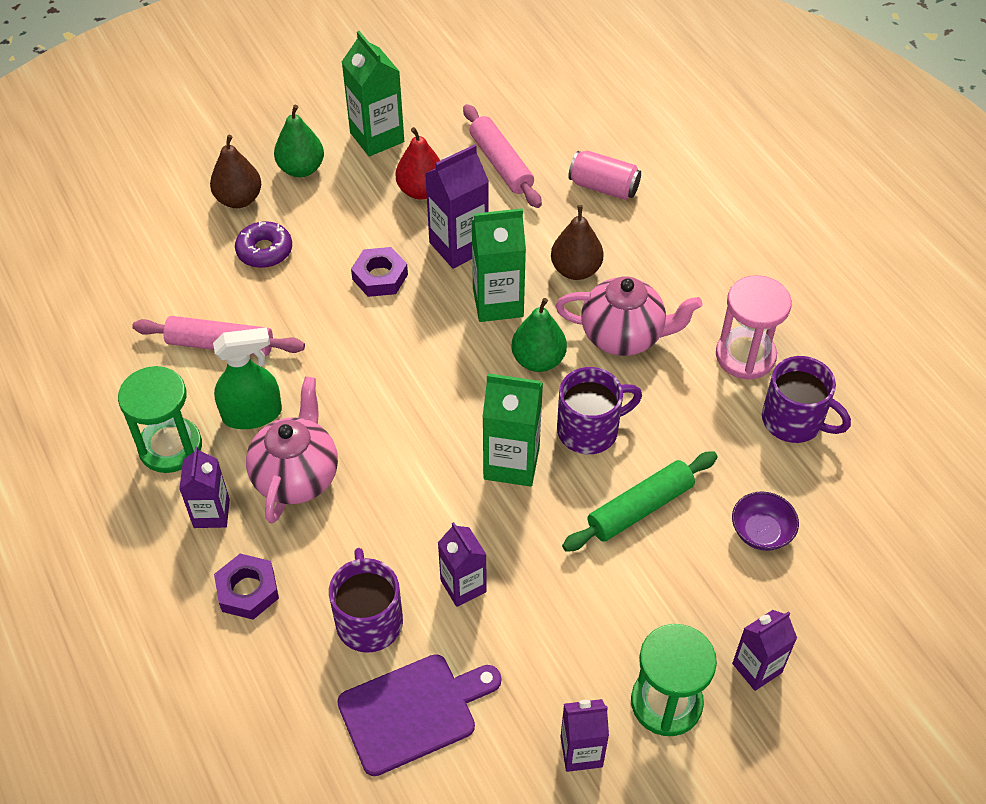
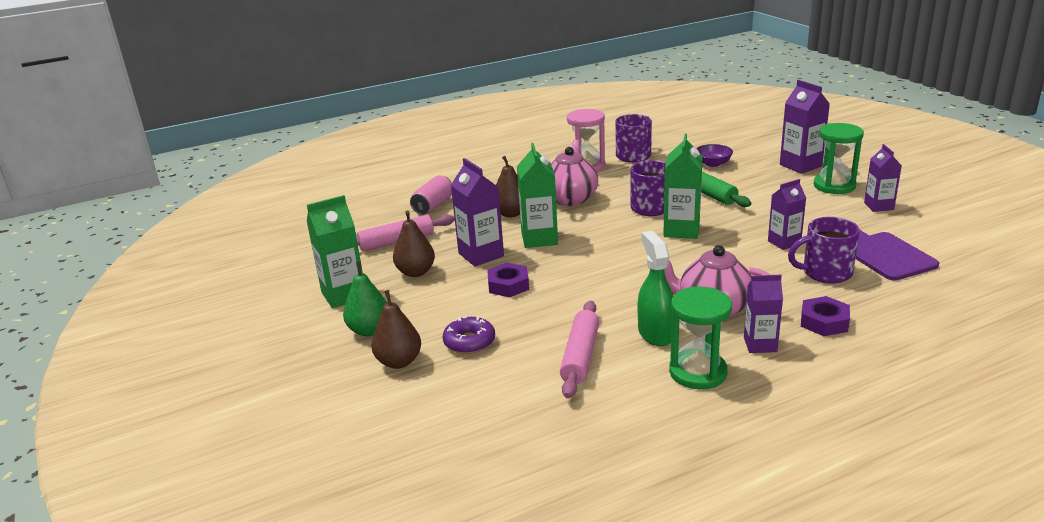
camera: 85 degrees left, 25 degrees down
(421, 190) = (416, 272): red pear -> brown pear
(538, 360) = (592, 224): green pear -> none
(757, 668) = (800, 165): purple carton -> purple carton, size x1.51

